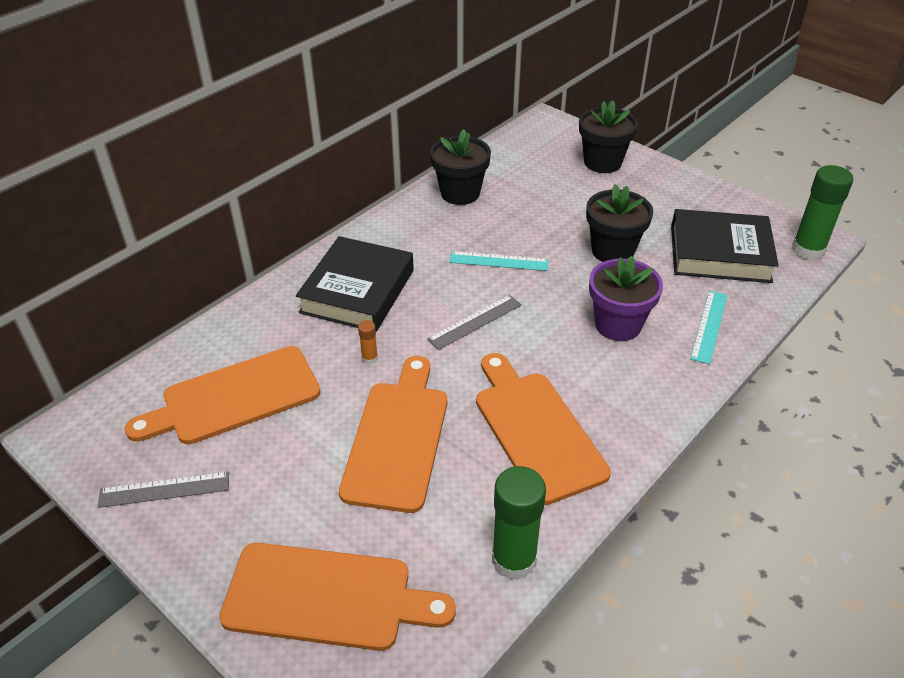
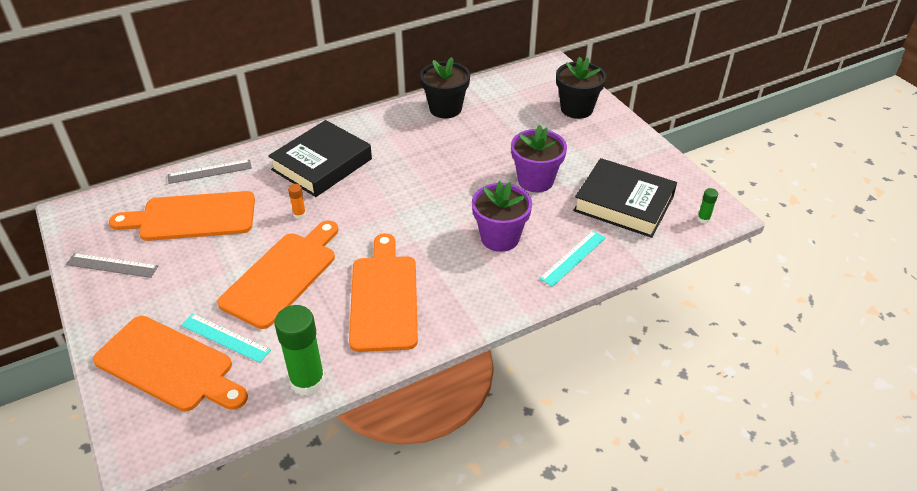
camera: 20 degrees right, 0 degrees up
(475, 322) = (392, 208): grey ruler -> grey ruler (210, 171)
(498, 261) = (440, 167): turquoise ruler -> turquoise ruler (225, 338)
(612, 251) = (535, 180): black flower pot -> purple flower pot
(808, 250) = (703, 219): green glue stick -> green glue stick, size x0.44

